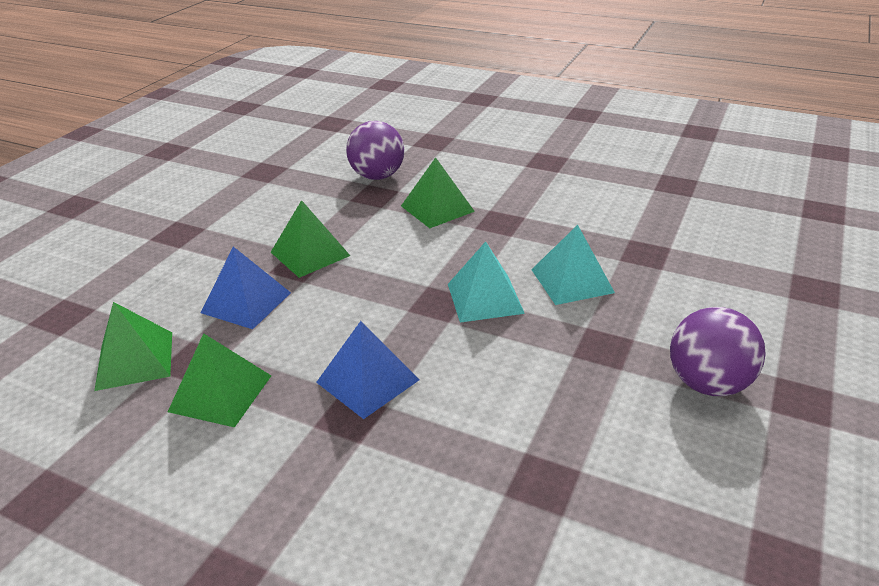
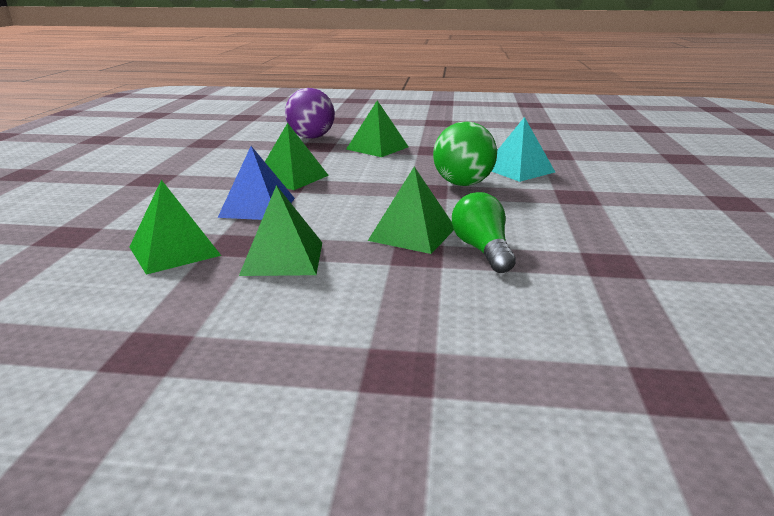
camera: 20 degrees left, 10 degrees down
(368, 381) = (412, 234): blue pyramid -> green pyramid
(420, 425) = (482, 250): none -> green light bulb
(485, 298) = (463, 184): turquoise pyramid -> green ball
(708, 383) = (667, 203): purple ball -> none

